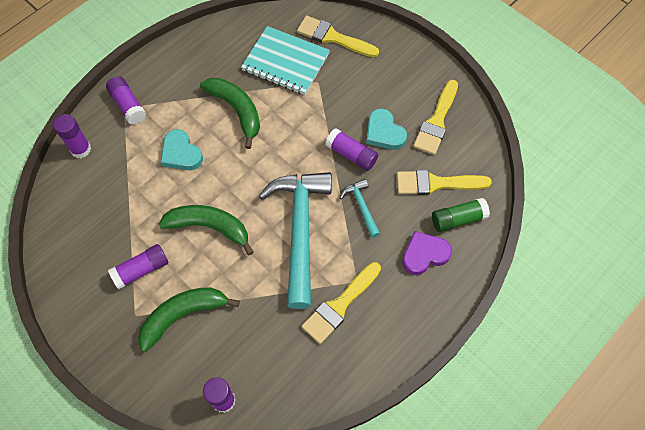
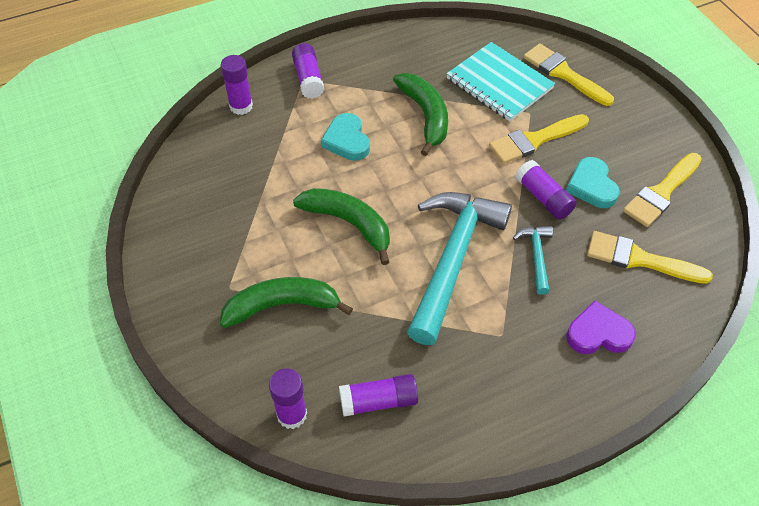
camera: 20 degrees right, 10 degrees down
(141, 270) = (255, 243): purple glue stick -> purple glue stick (378, 401)
(339, 305) = (471, 356): yellow brush -> yellow brush (534, 140)
(458, 219) = (655, 307): green glue stick -> none

